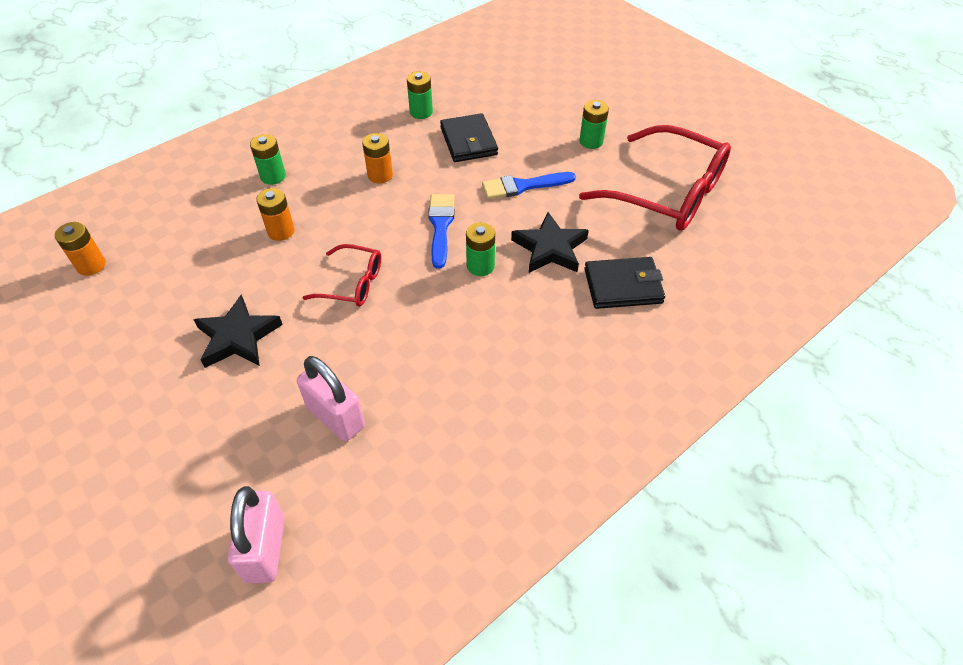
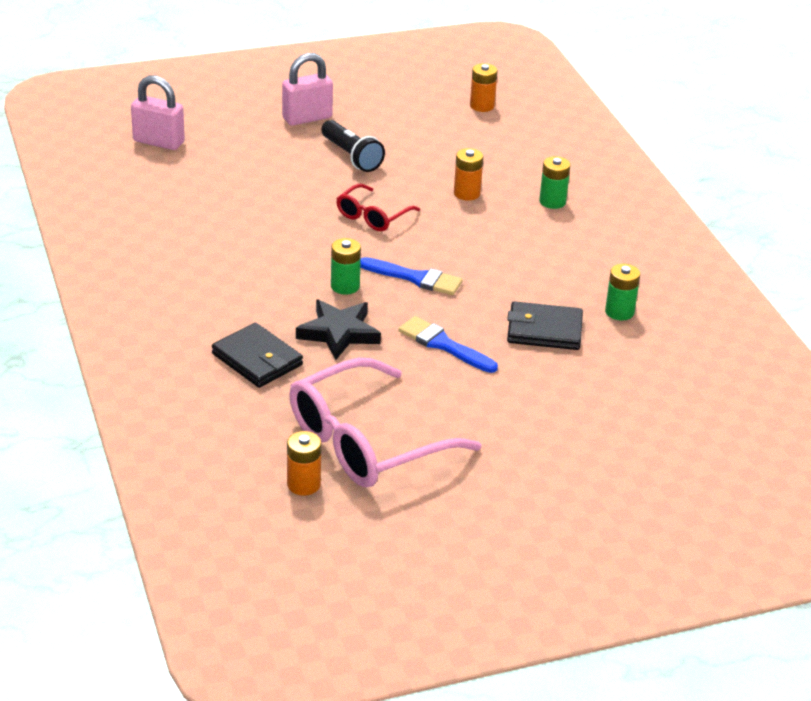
camera: 110 degrees right, 15 degrees down
(238, 337) = (351, 156): black star -> black flashlight
(336, 417) = (238, 183): pink padlock -> pink padlock (307, 118)
(380, 175) = (517, 261): orange battery -> orange battery (303, 484)
(523, 186) = (443, 345): blue brush -> blue brush turned 60 degrees counterclockwise
(591, 141) = (493, 419): green battery -> none
(623, 286) = (257, 359): black wallet -> black wallet turned 60 degrees counterclockwise
(667, 193) = (367, 442): red glasses -> pink glasses

